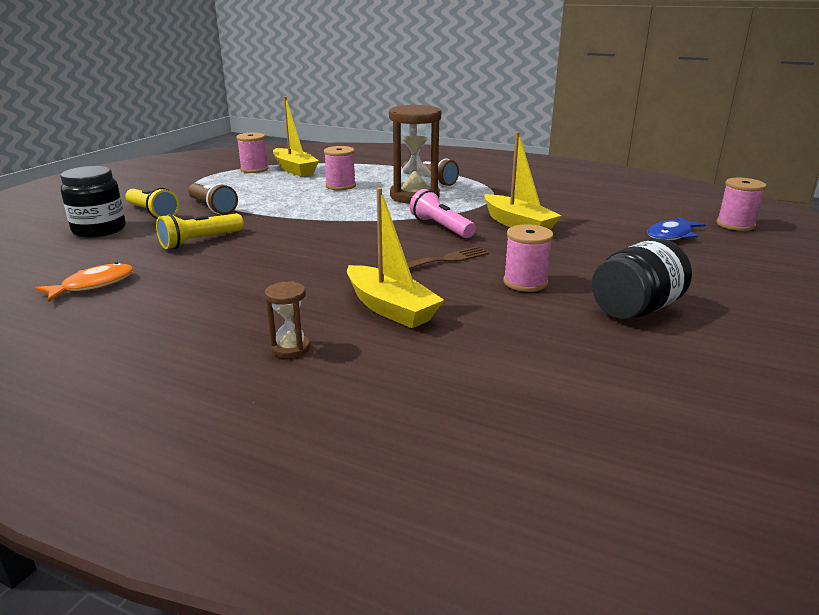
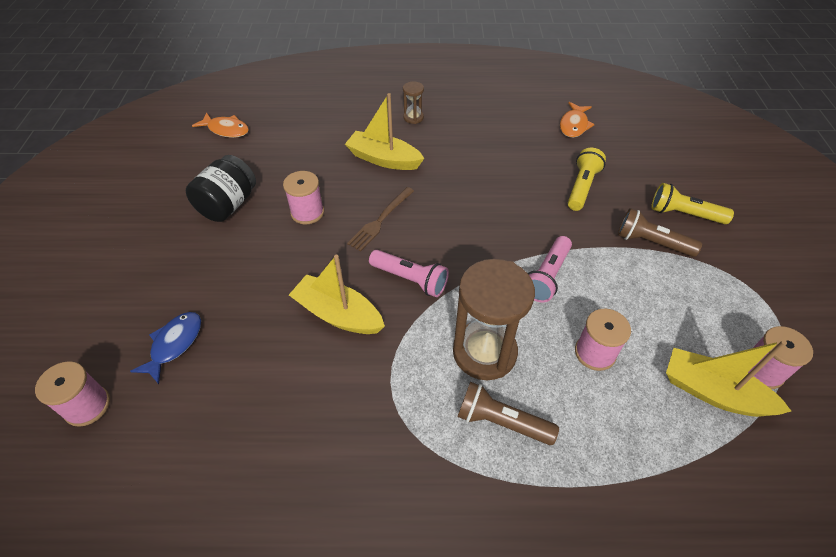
camera: 155 degrees right, 25 degrees up
(99, 230) = (676, 176): black jar -> none
(324, 210) = (547, 276): none -> pink flashlight
(660, 417) = (226, 130): none -> orange fish

